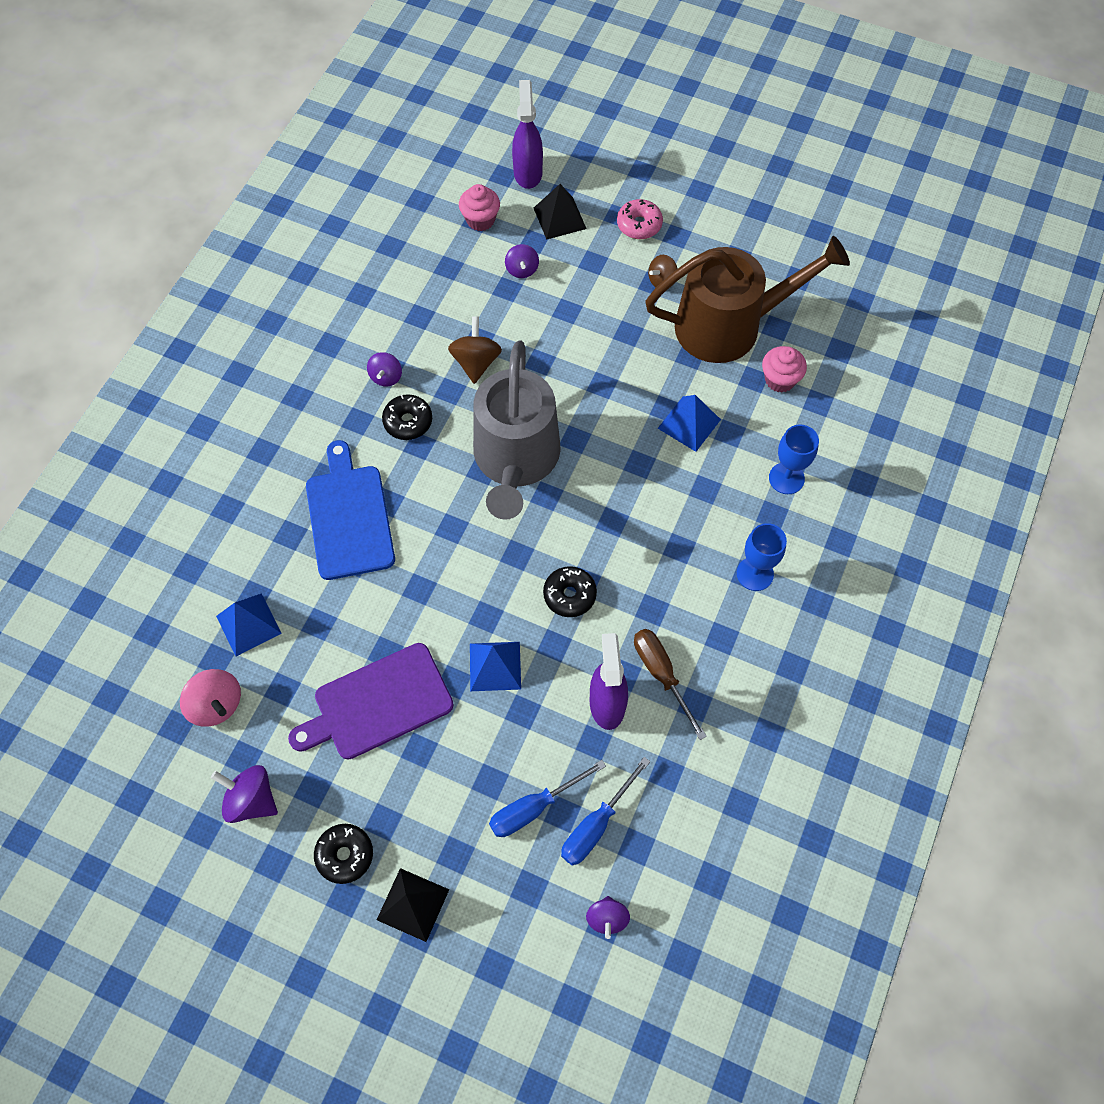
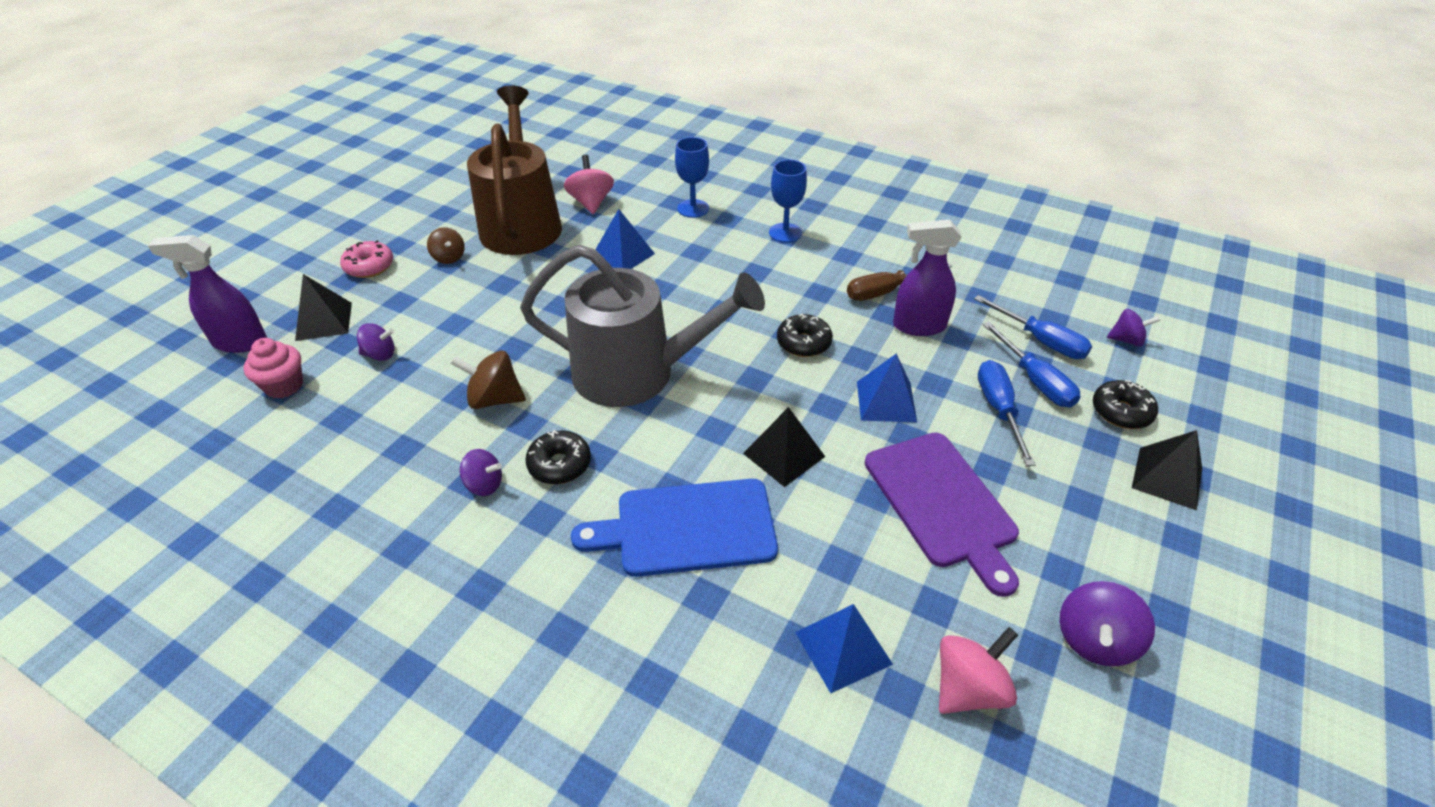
camera: 85 degrees left, 20 degrees down
(345, 855) = (1134, 538): black donut -> black donut (1121, 412)
(425, 581) = (784, 455): none -> black pyramid
(491, 766) = (998, 410): none -> blue screwdriver
(780, 380) = (591, 202): pink cupcake -> pink spinning top

